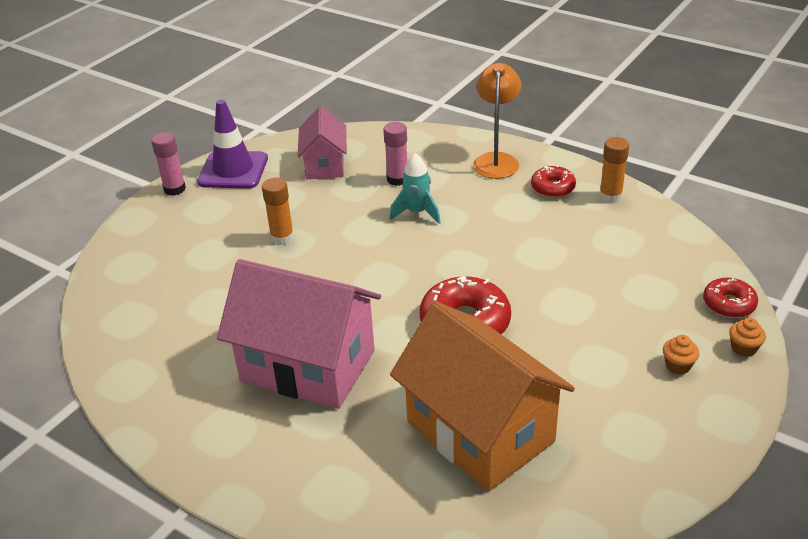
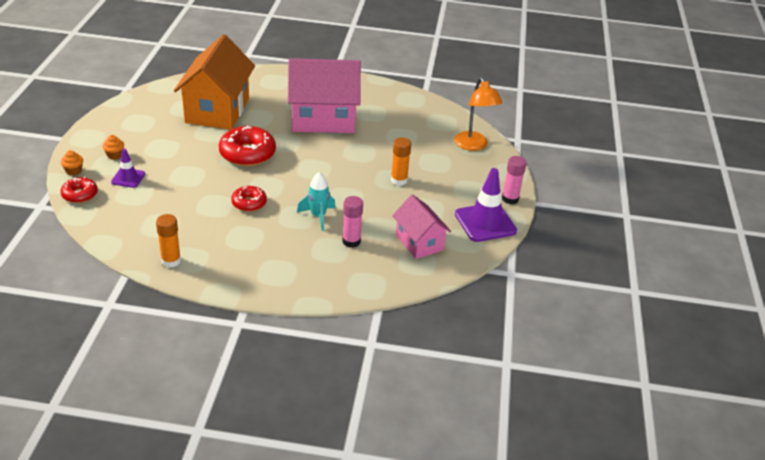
camera: 150 degrees right, 0 degrees up
(480, 431) = (217, 110): orange house -> orange house turned 75 degrees clockwise
(496, 160) = (279, 278): orange lamp -> orange lamp (473, 146)
(552, 188) = (221, 260): red donut -> red donut (249, 203)
(657, 318) = (128, 178): none -> purple traffic cone

